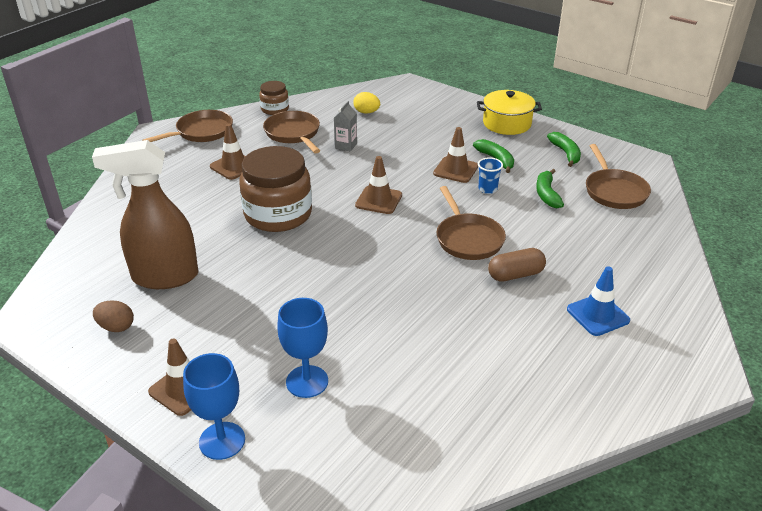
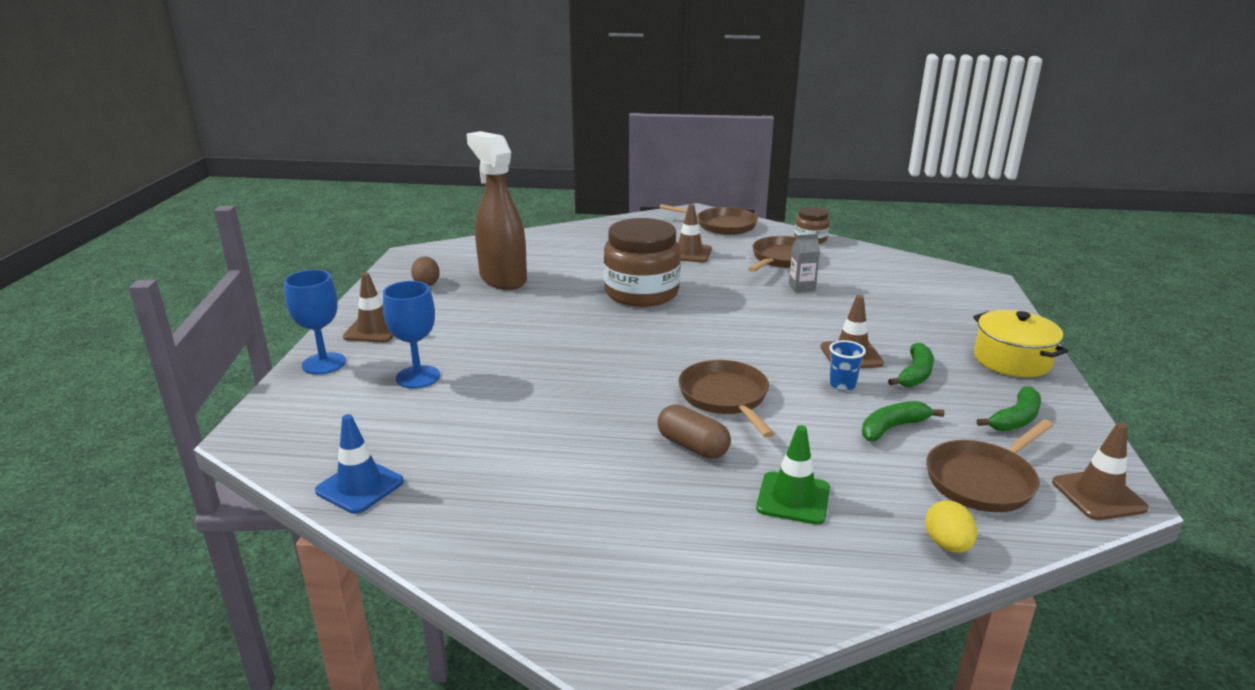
camera: 60 degrees right, 10 degrees down
(366, 112) = (882, 278): yellow egg -> yellow egg (947, 545)
(378, 200) = (729, 330): brown traffic cone -> brown traffic cone (1098, 495)
(468, 238) = (725, 398): brown pan -> brown pan turned 120 degrees clockwise
(594, 259) = (793, 498): none -> green traffic cone
(598, 315) = (676, 527): blue traffic cone -> blue traffic cone (360, 486)

